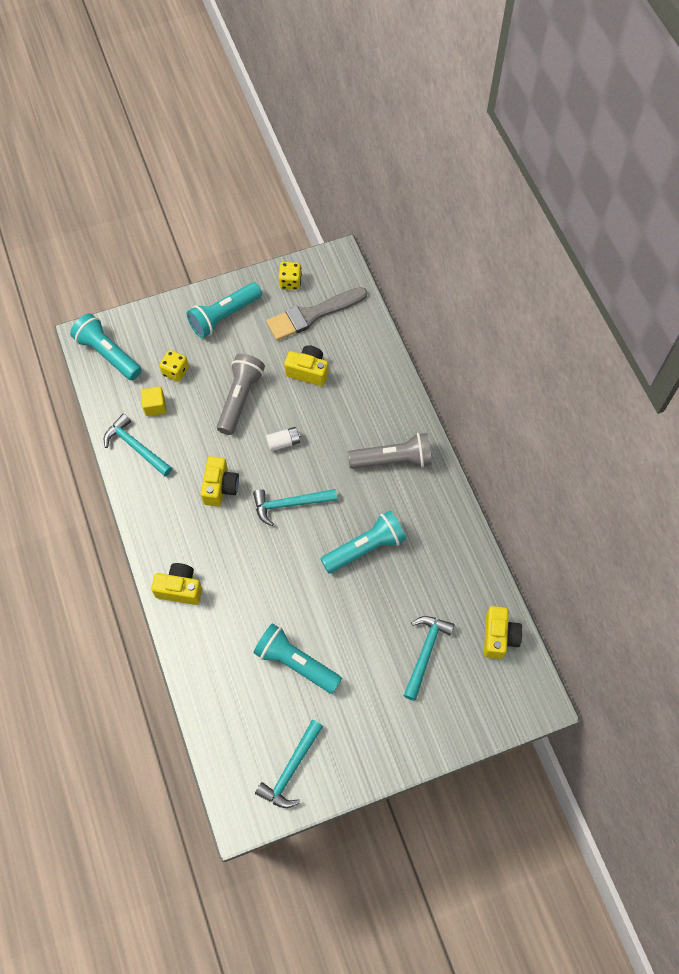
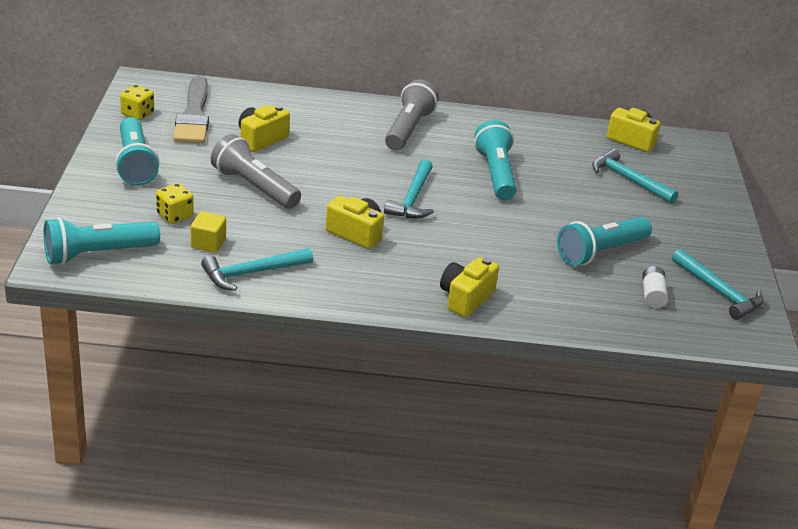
camera: 70 degrees left, 30 degrees down
(283, 442) = (334, 179): white battery -> white battery (652, 295)

